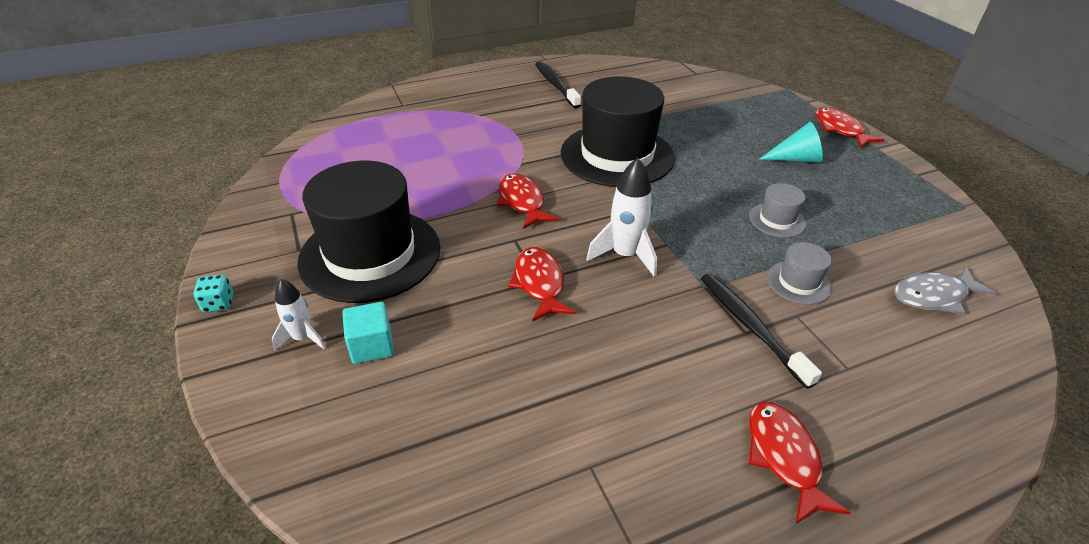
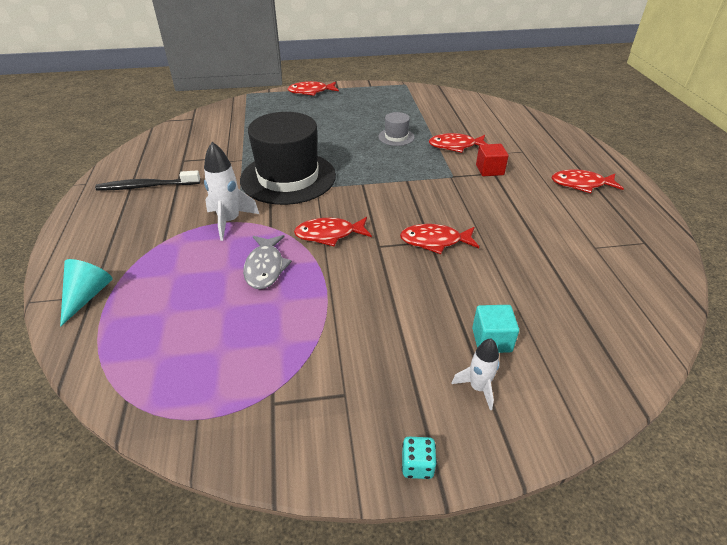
camera: 75 degrees left, 0 degrees up
(370, 254) = (370, 336): black hat -> none
(625, 255) = (414, 199): white rocket -> white rocket (229, 221)
(750, 327) = (489, 170): black toothbrush -> red cube
(795, 159) = (335, 114): turquoise cone -> turquoise cone (87, 296)
(798, 282) = (455, 146): grey hat -> red fish
(933, 296) = (473, 114): grey fish -> grey fish (265, 267)

